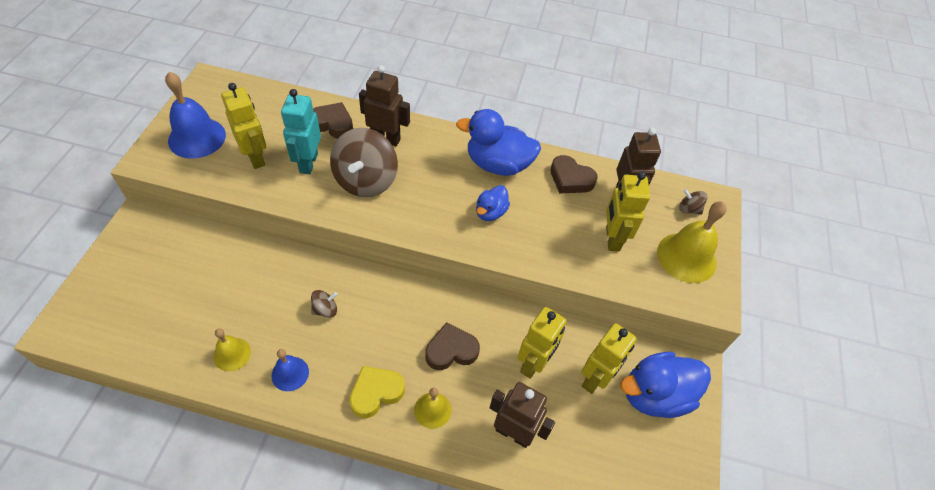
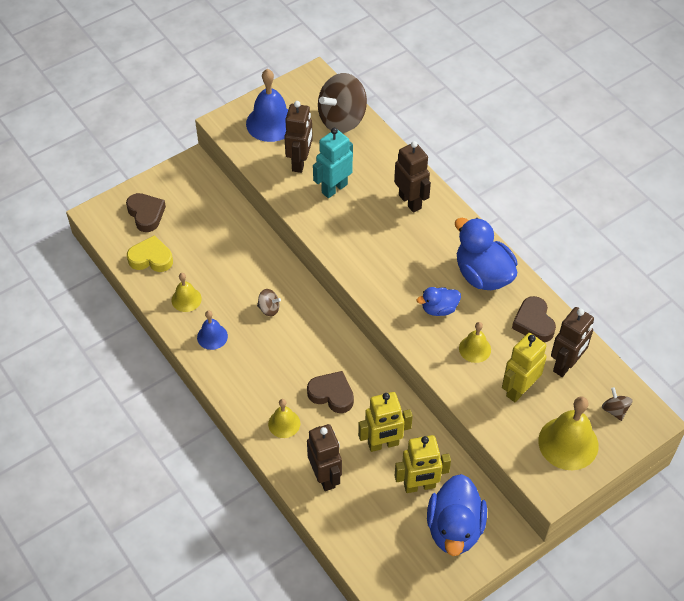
camera: 45 degrees right, 0 degrees up
(256, 157) = (300, 162): yellow robot -> brown robot
(332, 124) = (379, 166): brown heart -> brown heart (146, 214)
(366, 180) = (365, 227): brown spinning top -> brown spinning top (342, 119)
(376, 393) = (256, 386): yellow heart -> yellow heart (151, 258)
(549, 227) = (475, 349): none -> yellow bell
(655, 395) = (454, 528): blue duck -> blue duck turned 105 degrees counterclockwise

